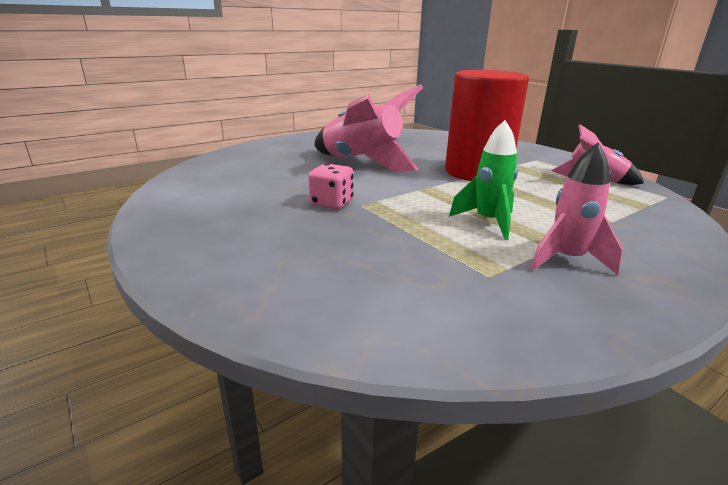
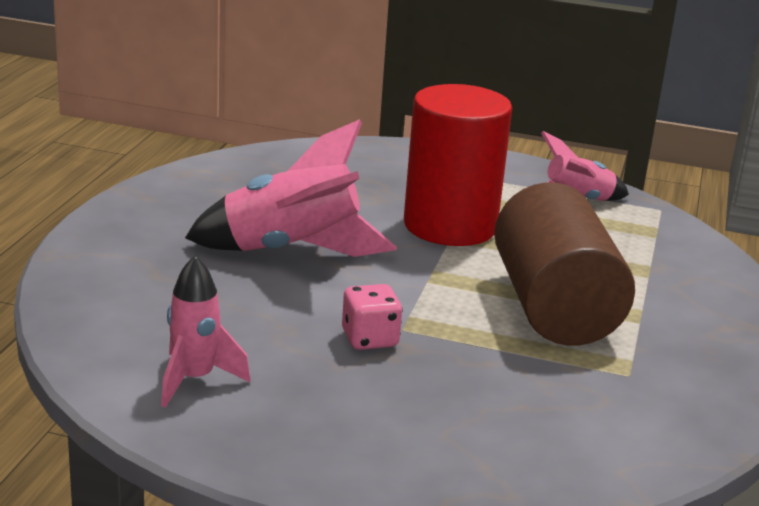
camera: 40 degrees left, 0 degrees up
(488, 222) = (554, 307): green rocket -> brown cylinder
(566, 260) = (663, 331): pink rocket -> pink rocket (195, 380)

